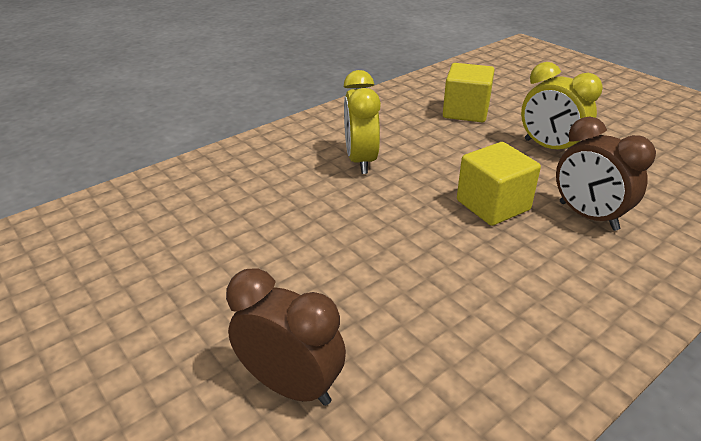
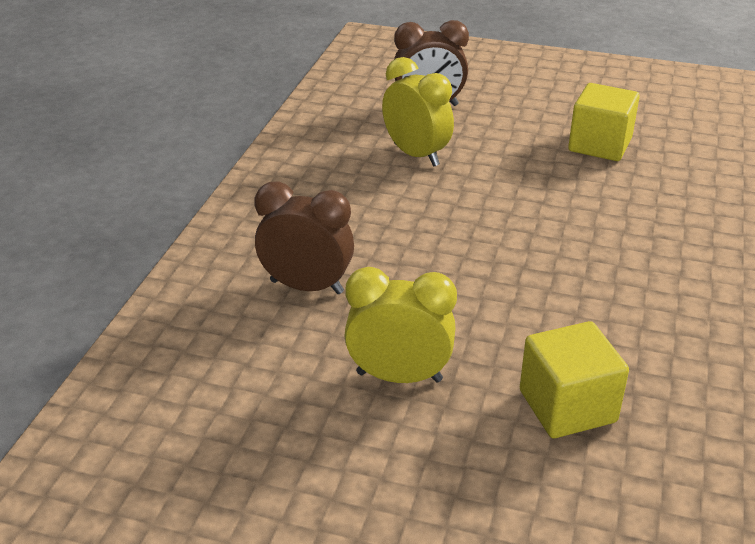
camera: 145 degrees right, 0 degrees up
(361, 160) = (589, 260): yellow clock -> yellow clock (416, 155)
(493, 205) = (407, 262): yellow cube -> yellow cube (600, 145)

